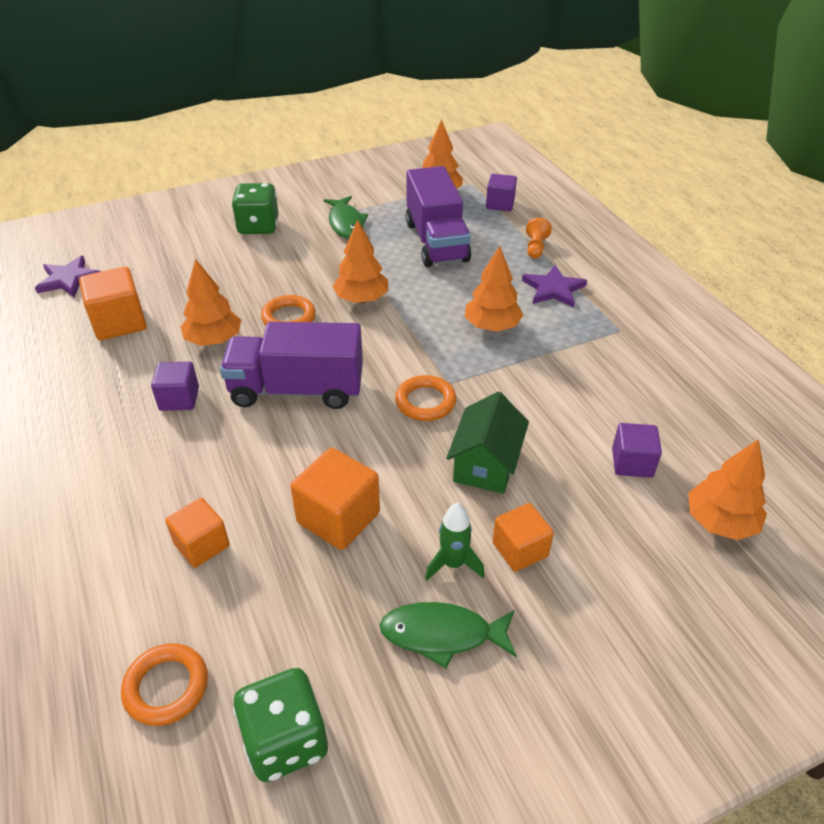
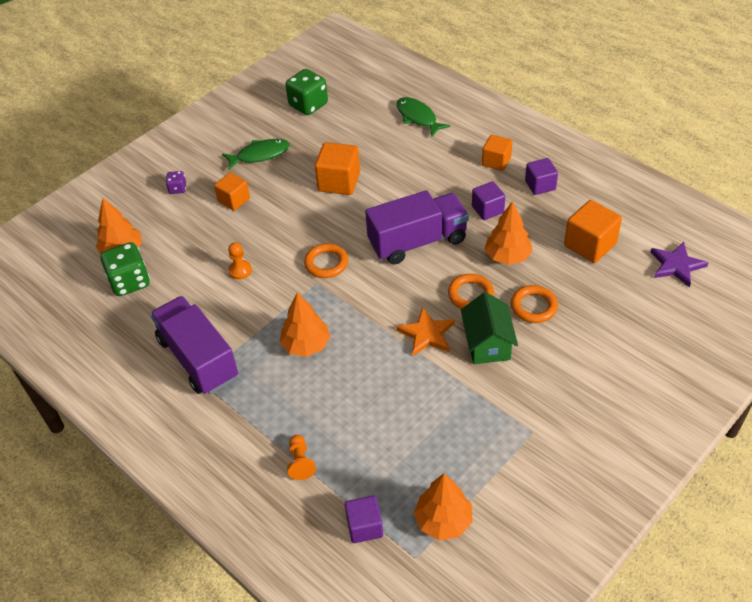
camera: 160 degrees right, 5 degrees up
(166, 687) = (369, 102): orange ring -> orange ring (533, 306)
(202, 545) = (400, 148): orange cube -> orange cube (496, 161)
(258, 226) = (588, 386): green dice -> green dice (130, 282)
(346, 223) = (508, 425): green fish -> green fish (418, 117)
(362, 299) = (427, 334): orange tree -> orange star
(436, 242) = (403, 432): purple truck -> purple truck (198, 359)
(453, 564) = (267, 182): green rocket -> none
(485, 464) = (269, 237): green house -> green house (487, 343)
(542, 430) = (240, 270): none -> orange pawn
(553, 289) = (267, 408): purple star -> none
(616, 614) = (178, 189): none -> purple dice
(632, 463) = (177, 269): purple cube -> purple cube (540, 185)

